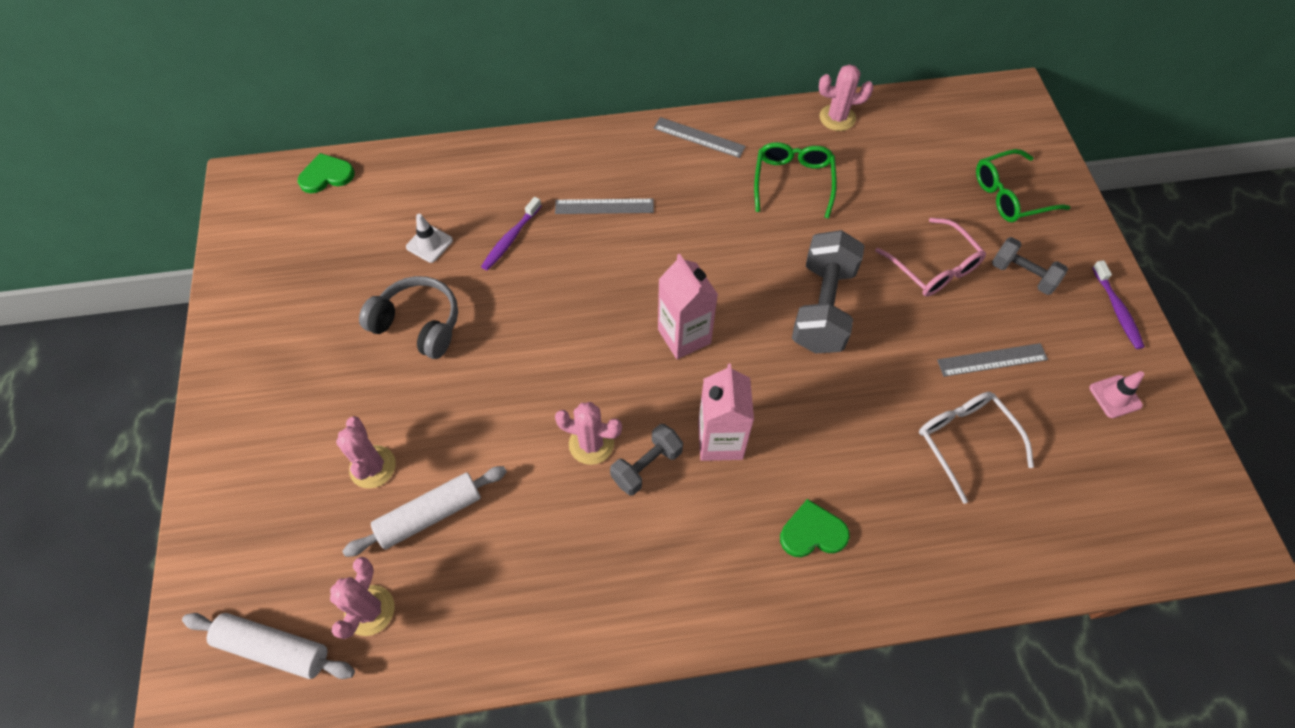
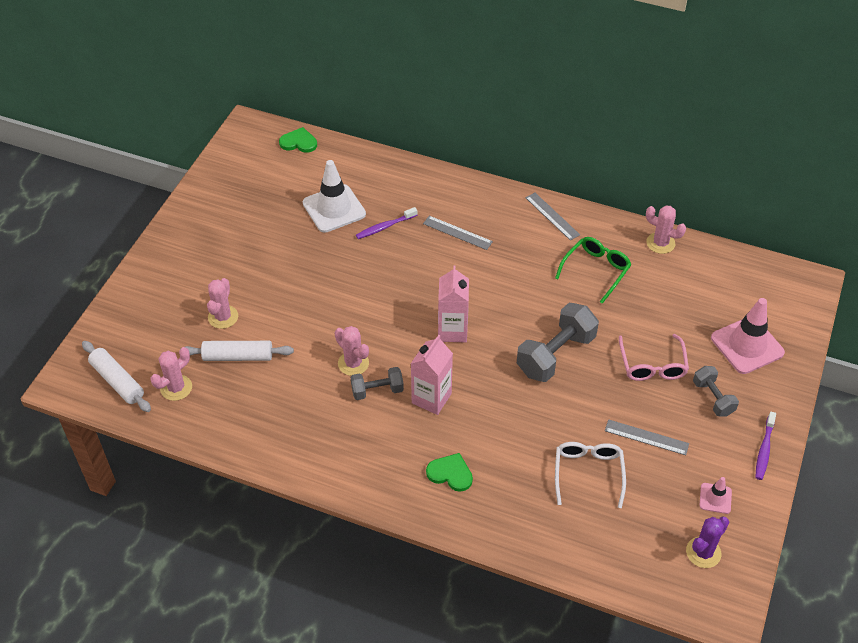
camera: 30 degrees right, 10 degrees down
(418, 324) = (297, 252): grey headphones -> none
(429, 244) = (334, 209): white traffic cone -> white traffic cone, size x2.02
(1009, 195) = (747, 345): green glasses -> pink traffic cone
(1154, 472) = (703, 552): none -> purple cactus

